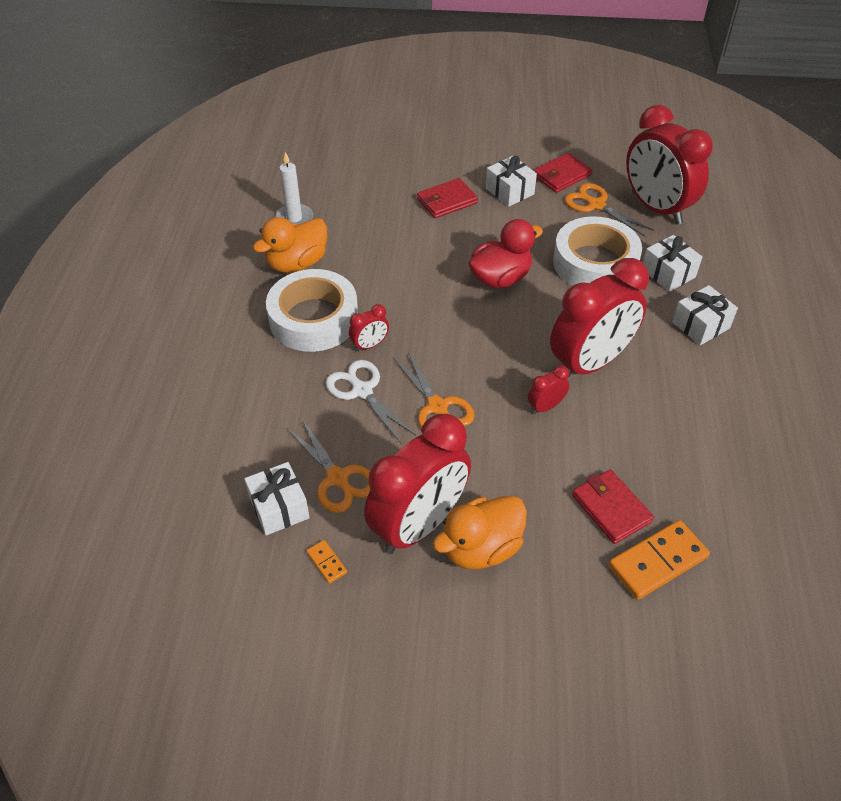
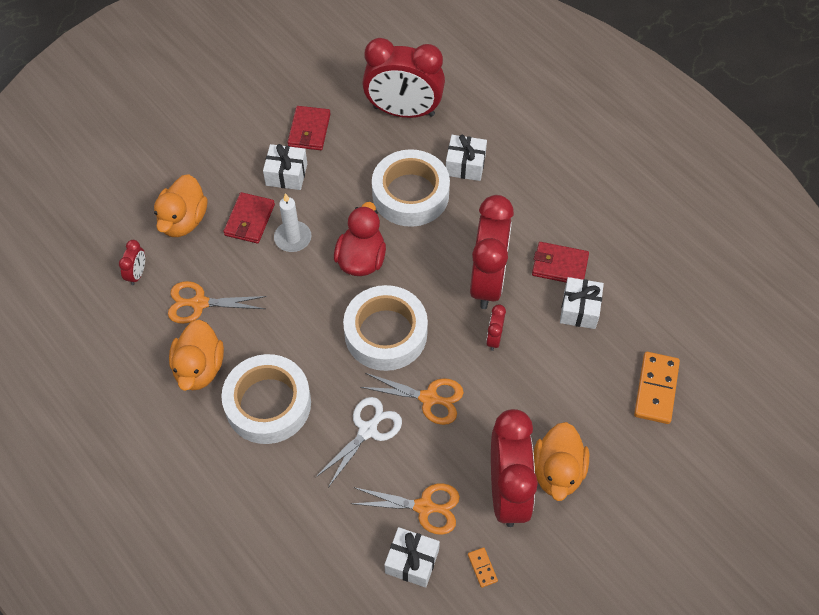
camera: 45 degrees left, 10 degrees up
(294, 218) = (148, 330): white candle -> white candle (293, 238)
(326, 562) = (482, 568): orange domino -> orange domino turned 60 degrees clockwise
(362, 391) = (367, 430): white scissors -> white scissors turned 120 degrees clockwise
(370, 345) = (332, 391): red clock -> red clock (137, 274)
(400, 173) = (183, 220): none -> orange duck
(458, 338) = (385, 333): none -> white tape
(596, 205) = (361, 140): orange scissors -> orange scissors (199, 303)
(611, 508) = (600, 377): red wallet -> red wallet (559, 265)
(700, 325) = (524, 193): white gift -> white gift (579, 309)

